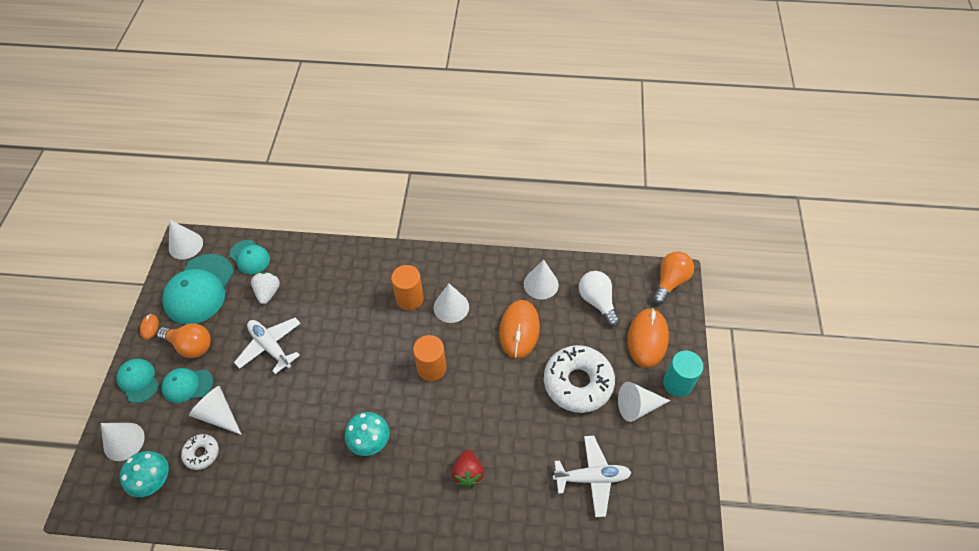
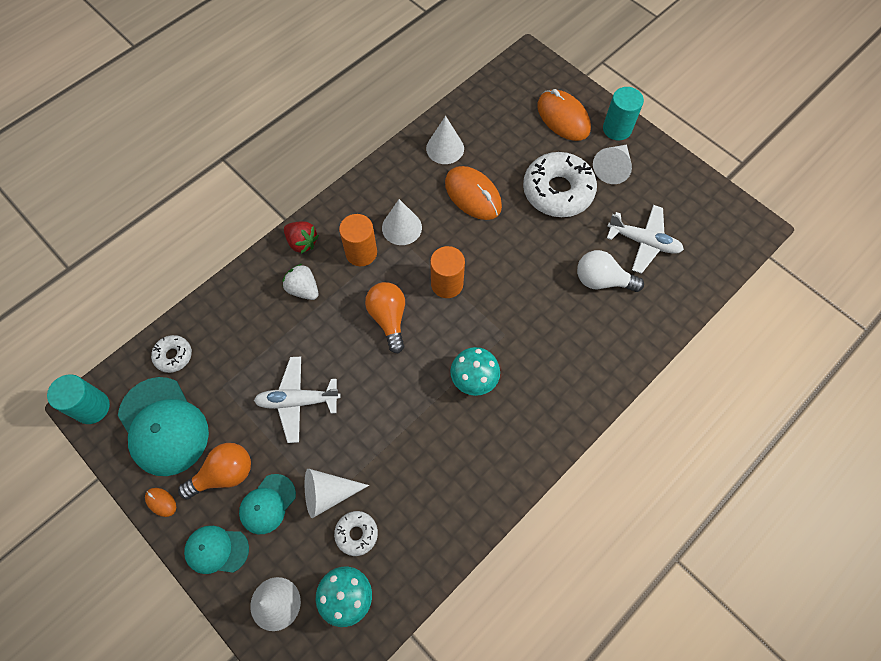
camera: 50 degrees left, 10 degrees up
(185, 245) = (92, 407): white cone -> turquoise cylinder
(250, 257) = (173, 356): turquoise cap -> white donut
(268, 292) = (233, 365): white strawberry -> white strawberry (303, 289)
(468, 473) = (567, 325): red strawberry -> red strawberry (302, 242)
(592, 478) = (643, 242): white plane -> white plane turned 75 degrees clockwise
(597, 302) = (499, 124): white light bulb -> white light bulb (602, 280)
(670, 282) = (529, 65): orange light bulb -> orange light bulb (388, 318)

